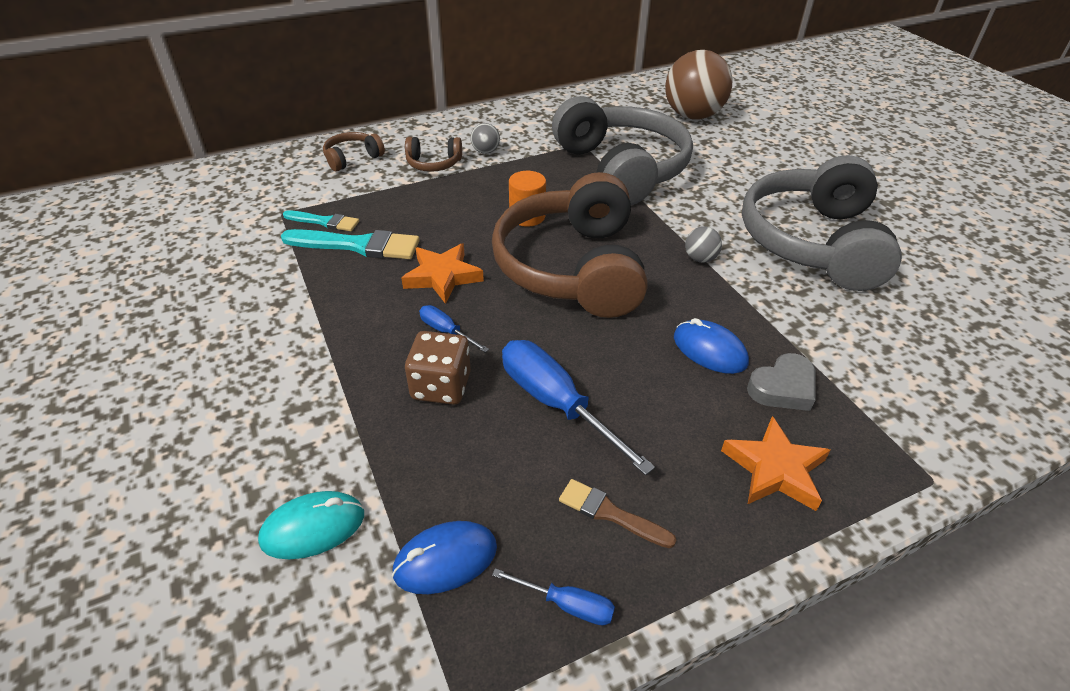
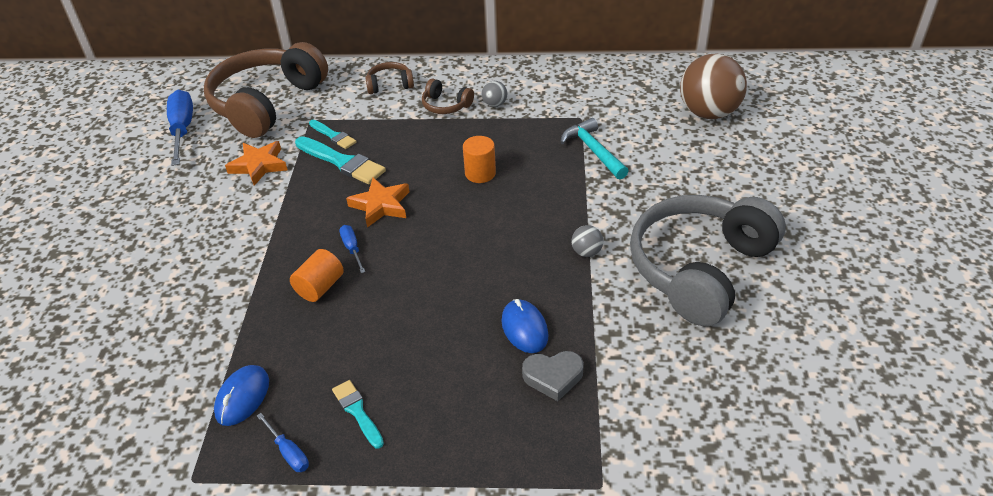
camera: 30 degrees right, 0 degrees up
(313, 527) = (187, 348): turquoise mouse -> none
(441, 386) = (320, 287): brown dice -> orange cylinder
(445, 560) = (242, 397): blue mouse -> blue mouse turned 75 degrees counterclockwise
(555, 403) = (382, 326): blue screwdriver -> blue screwdriver (182, 129)
(572, 268) = (479, 228): brown headphones -> brown headphones (267, 103)
(610, 513) = (357, 411): brown brush -> turquoise brush
(621, 169) = (593, 151): grey headphones -> turquoise hammer
(774, 469) = (491, 430): orange star -> orange star (259, 165)

